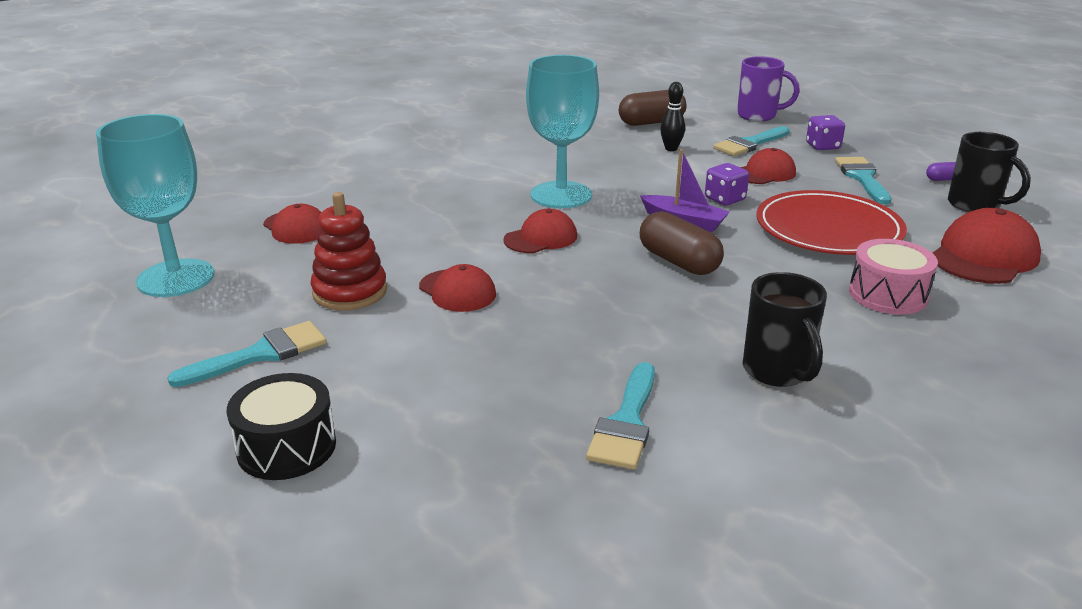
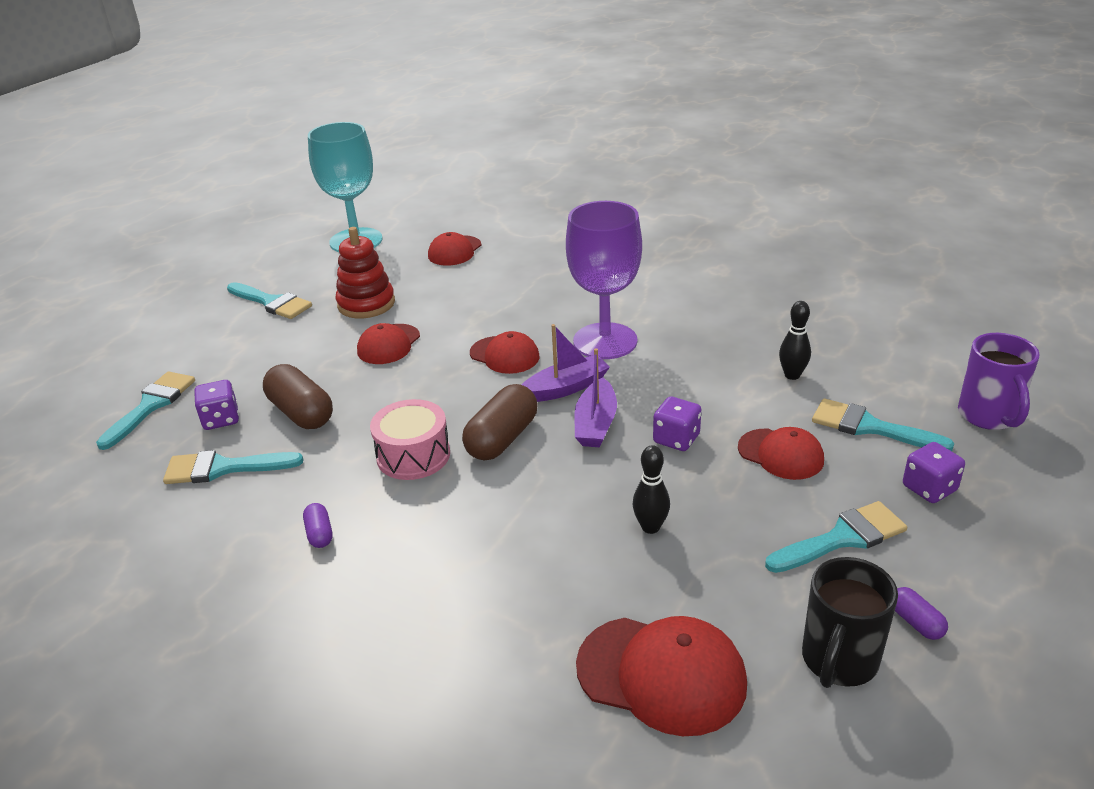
camera: 70 degrees right, 5 degrees up
(287, 447) = (173, 347): black drum -> none
(434, 475) = (151, 405): none -> turquoise brush
(518, 417) = (221, 419): none -> purple dice
(561, 195) = (605, 341): turquoise goblet -> purple goblet
(620, 223) = (566, 388): none -> purple boat
(651, 122) = (863, 345): brown capsule -> brown capsule (301, 413)
(777, 371) = (319, 534): black mug -> purple capsule
(828, 229) = (650, 527): red plate -> black bowling pin
(888, 294) = (505, 592): pink drum -> pink drum (413, 455)

